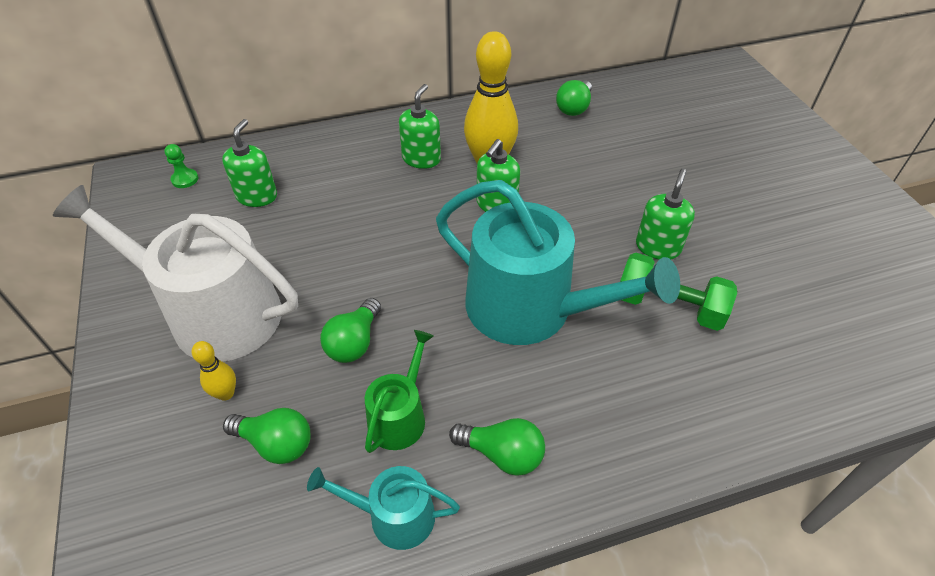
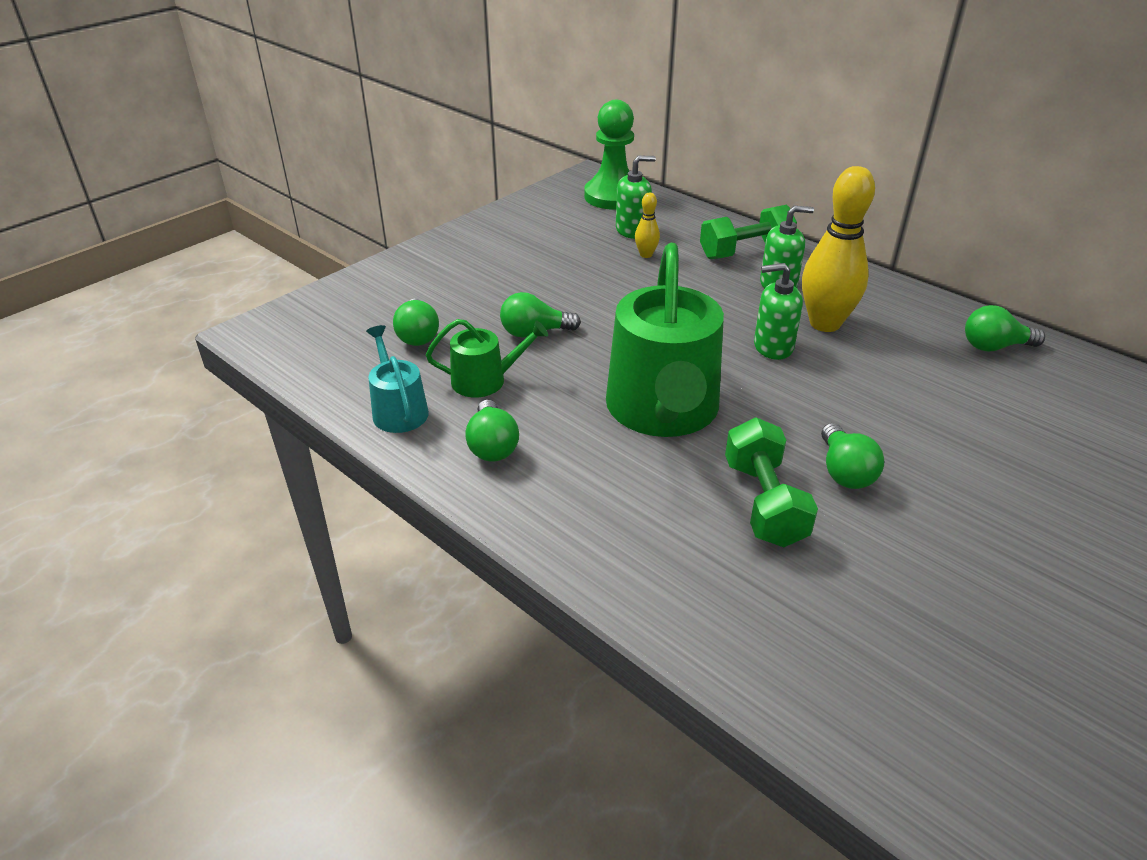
camera: 60 degrees right, 10 degrees down
(185, 179) = (613, 196): green pawn -> green pawn, size x2.46
(214, 313) = (503, 264): white watering can -> none
(226, 393) = (441, 298): yellow bowling pin -> yellow bowling pin (646, 255)
(359, 150) = (745, 251): none -> green dumbbell
(531, 309) = (663, 411): turquoise watering can -> green watering can
(658, 247) = (844, 471): green soap dispenser -> green light bulb

